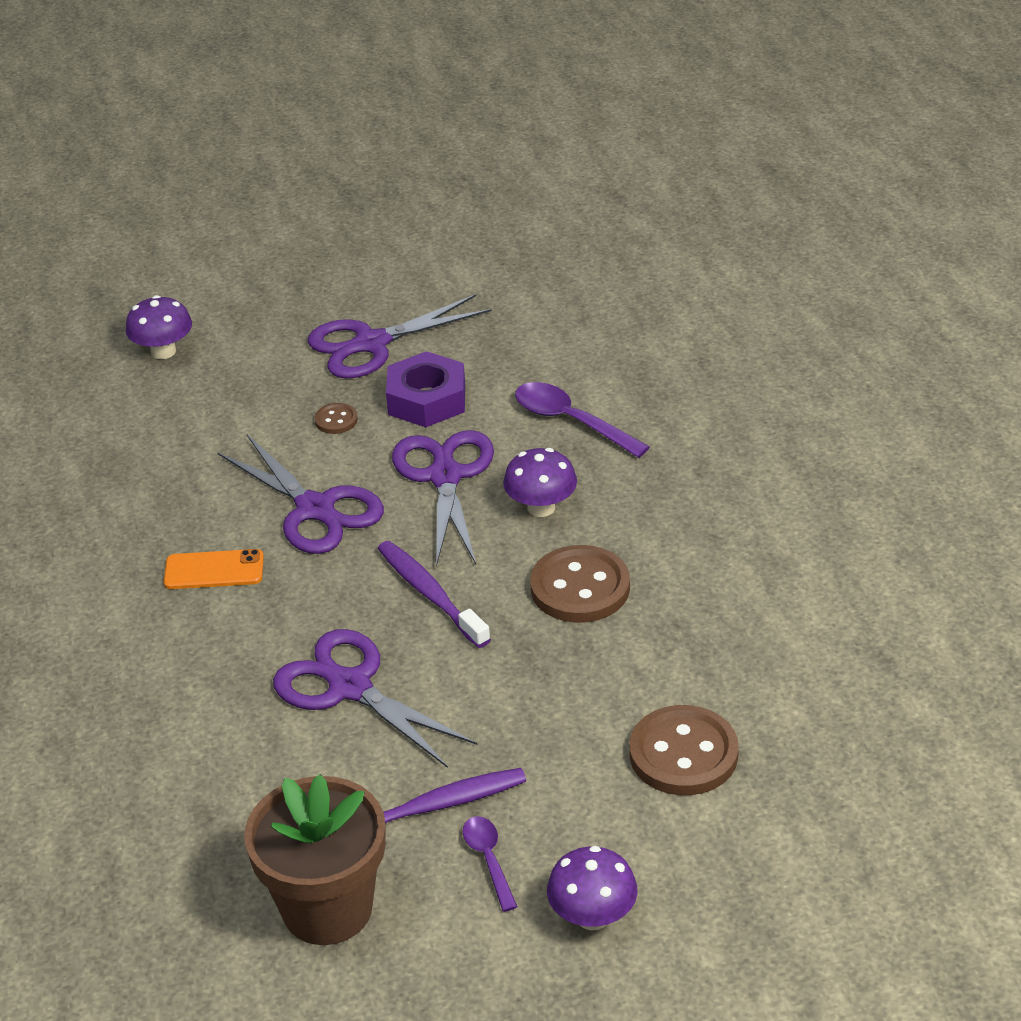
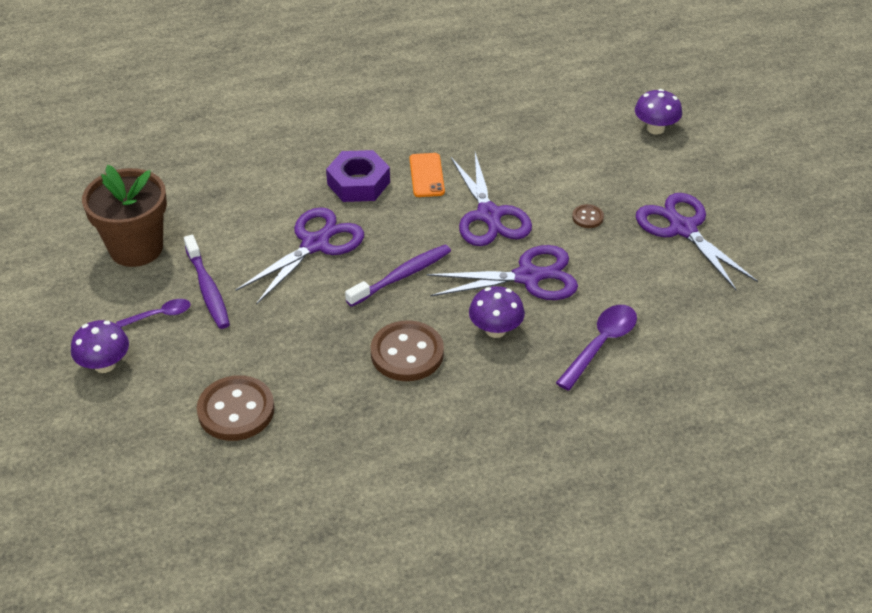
camera: 85 degrees right, 5 degrees up
(315, 509) = (489, 215): purple scissors -> purple scissors turned 60 degrees counterclockwise
(427, 399) = (618, 262): purple nut -> purple nut (358, 183)

